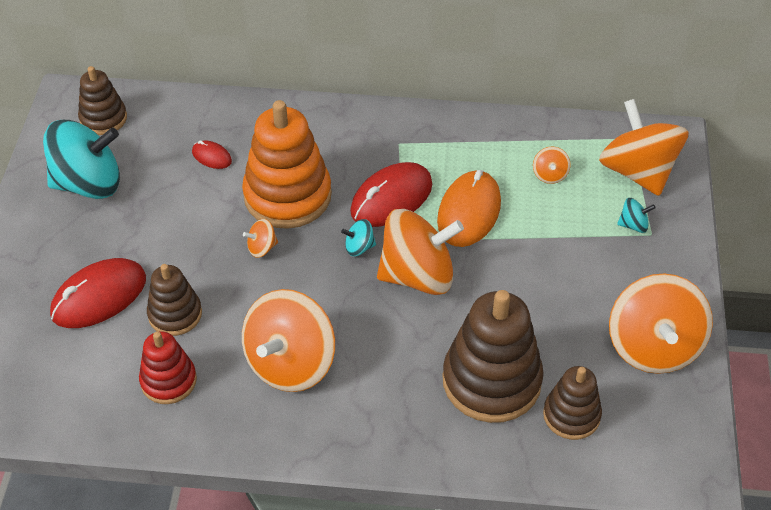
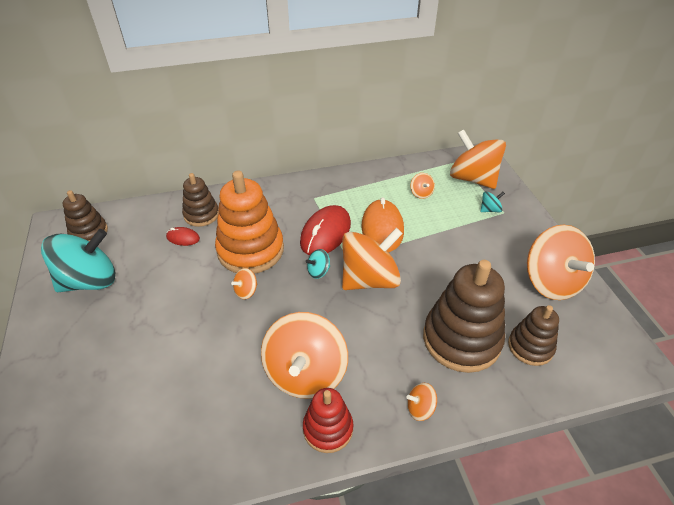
camera: 20 degrees left, 5 degrees down
(99, 296) = (124, 367): red mouse -> none
(168, 381) = (209, 421): red stacking toy -> red stacking toy (328, 429)
(175, 314) = (195, 362): brown stacking toy -> brown stacking toy (201, 215)
(400, 440) = (420, 408): none -> orange spinning top

